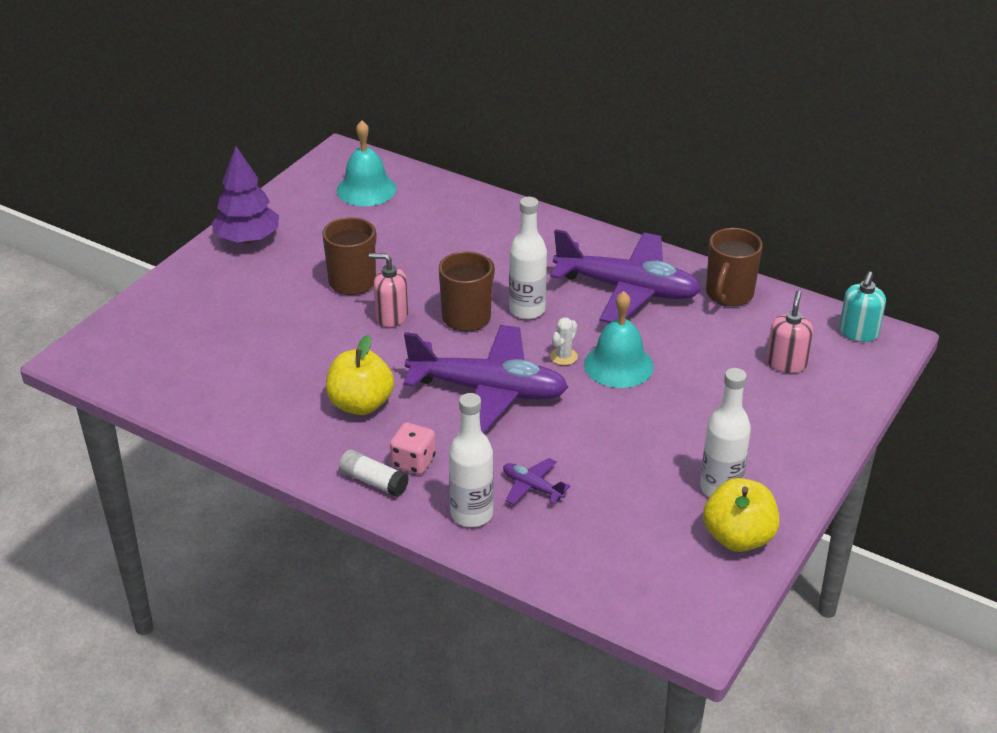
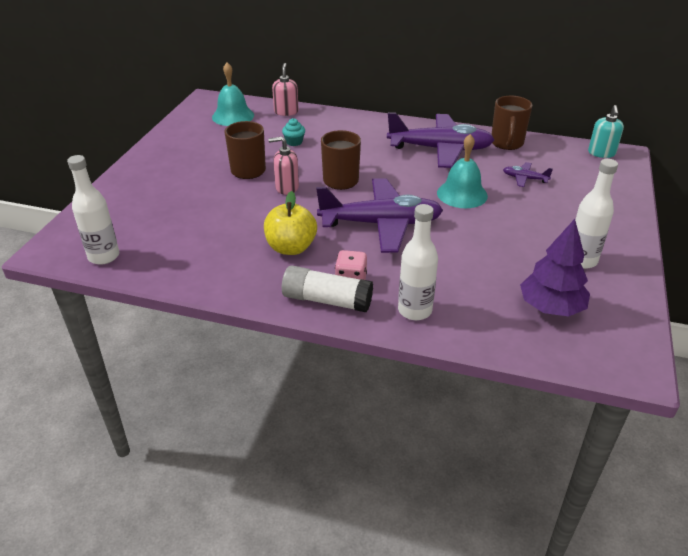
camera: 15 degrees left, 0 degrees up
(248, 239) = (159, 155): purple tree -> purple tree (551, 307)
(374, 481) = (327, 300): white glue stick -> white glue stick, size x1.55
(431, 246) = (294, 142): none -> turquoise cupcake
(527, 310) = (380, 170): white bottle -> white bottle (104, 256)
(532, 487) = (449, 283): purple plane -> purple plane (525, 179)
(563, 356) = (421, 194): white cactus -> none
(738, 538) = (616, 291): yellow apple -> none
(786, 363) = (570, 176): pink soap dispenser -> pink soap dispenser (286, 112)

